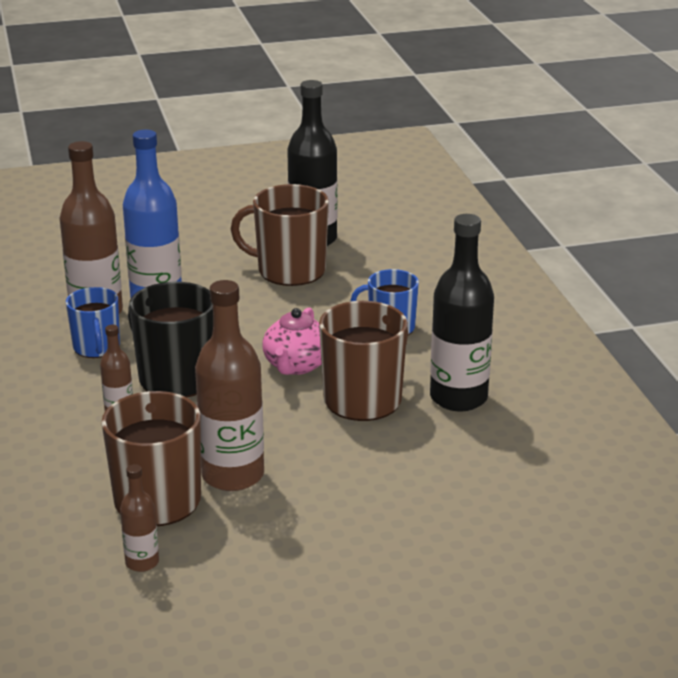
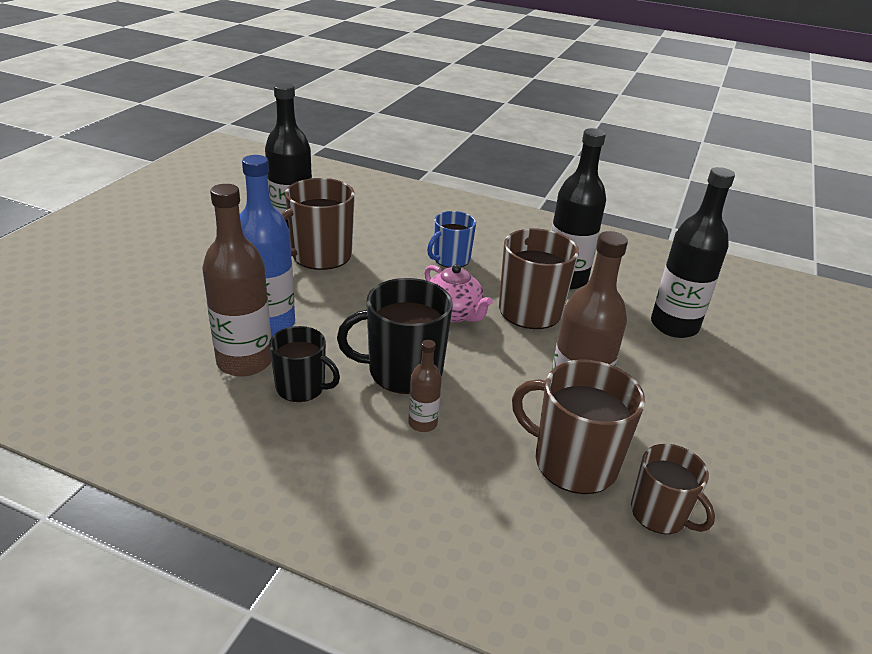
camera: 55 degrees left, 5 degrees up
(96, 347) = (302, 387): blue mug -> black mug
(142, 562) = (660, 513): brown bottle -> brown mug
(468, 488) = (674, 325): none -> black bottle

